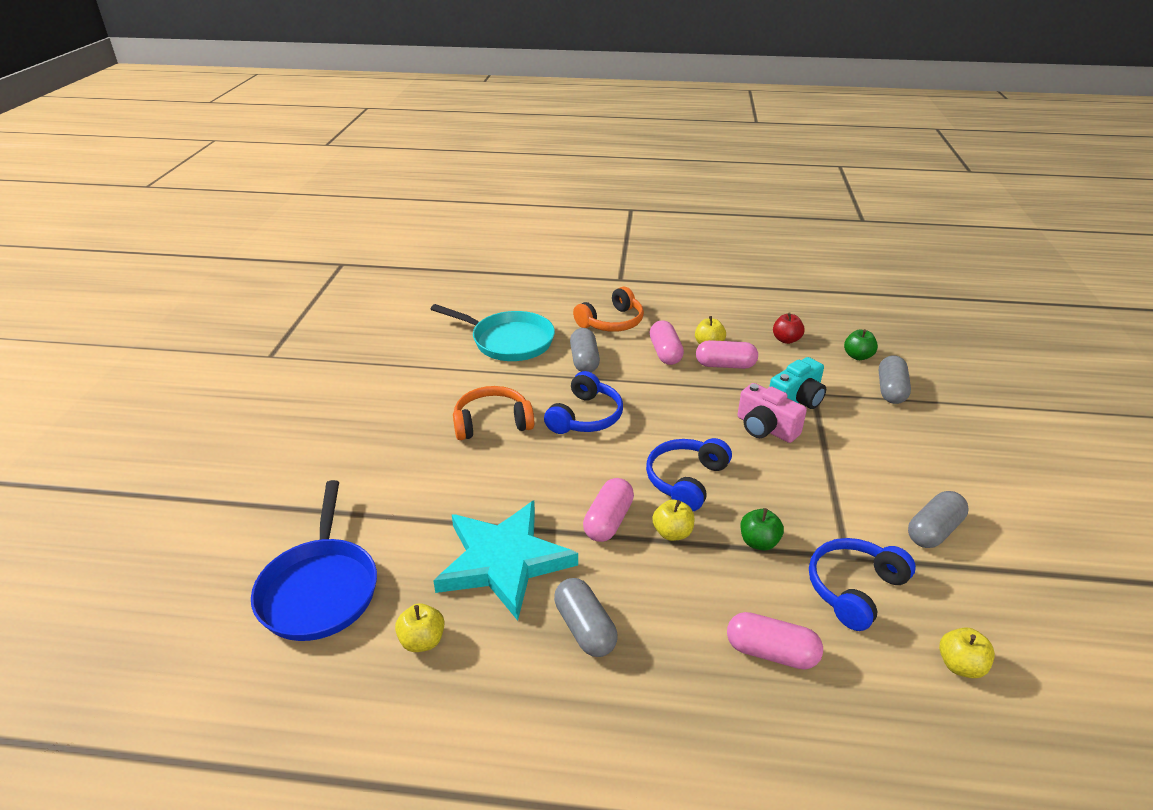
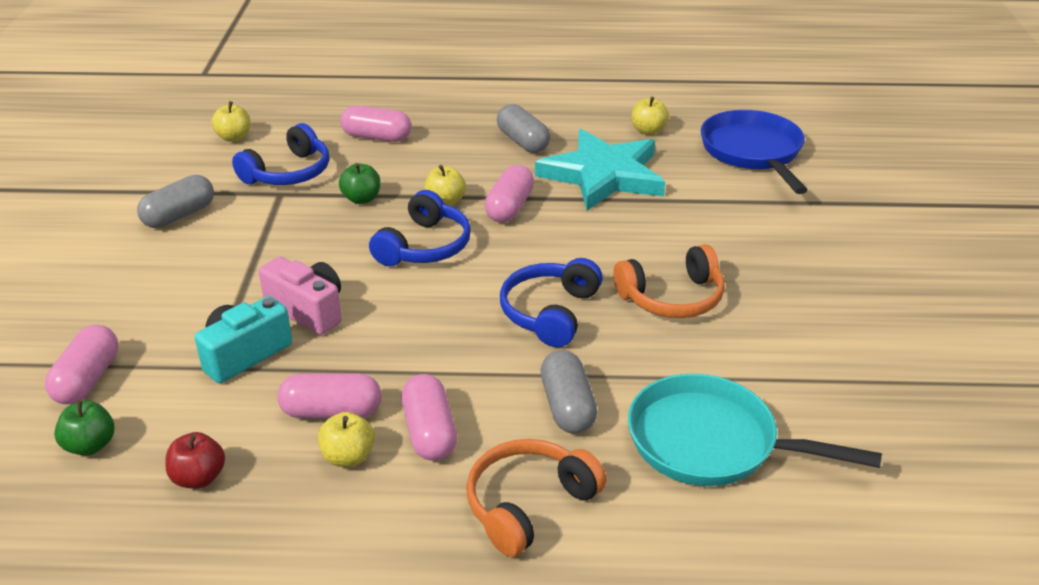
camera: 175 degrees right, 0 degrees up
(890, 390) = (87, 379): grey capsule -> pink capsule

